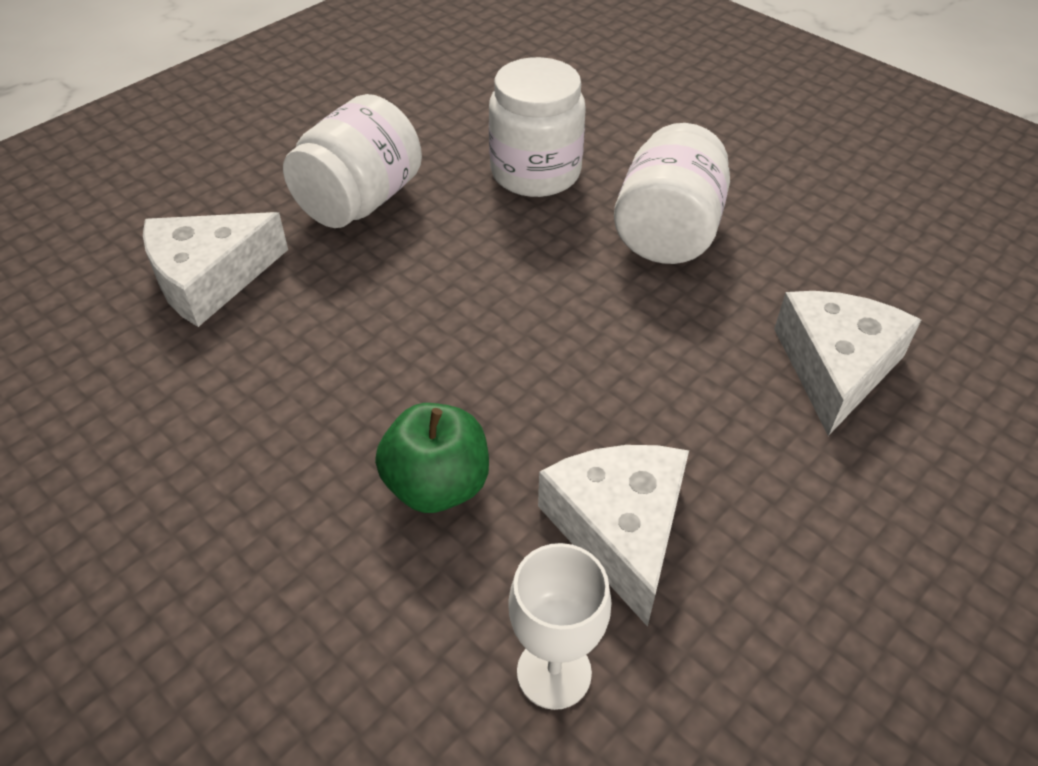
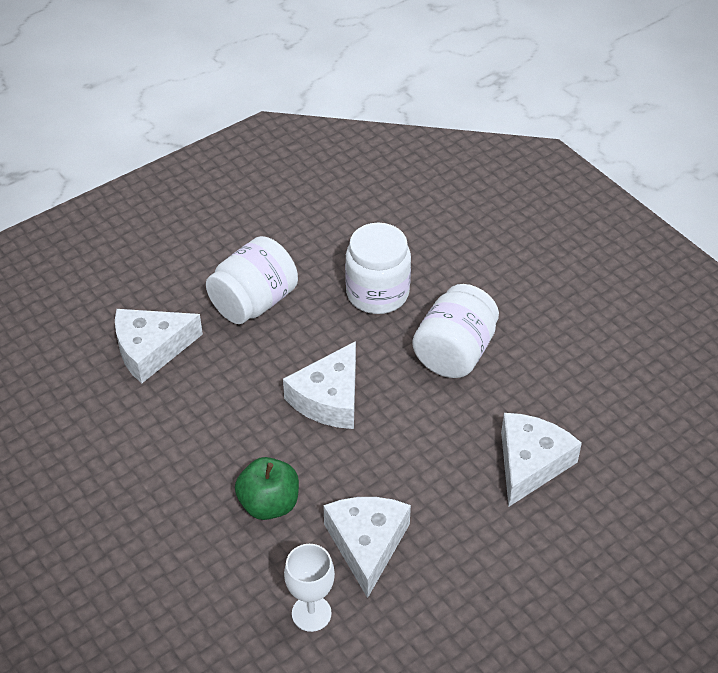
camera: 10 degrees right, 0 degrees up
(500, 313) = (329, 398): none -> white cheese

